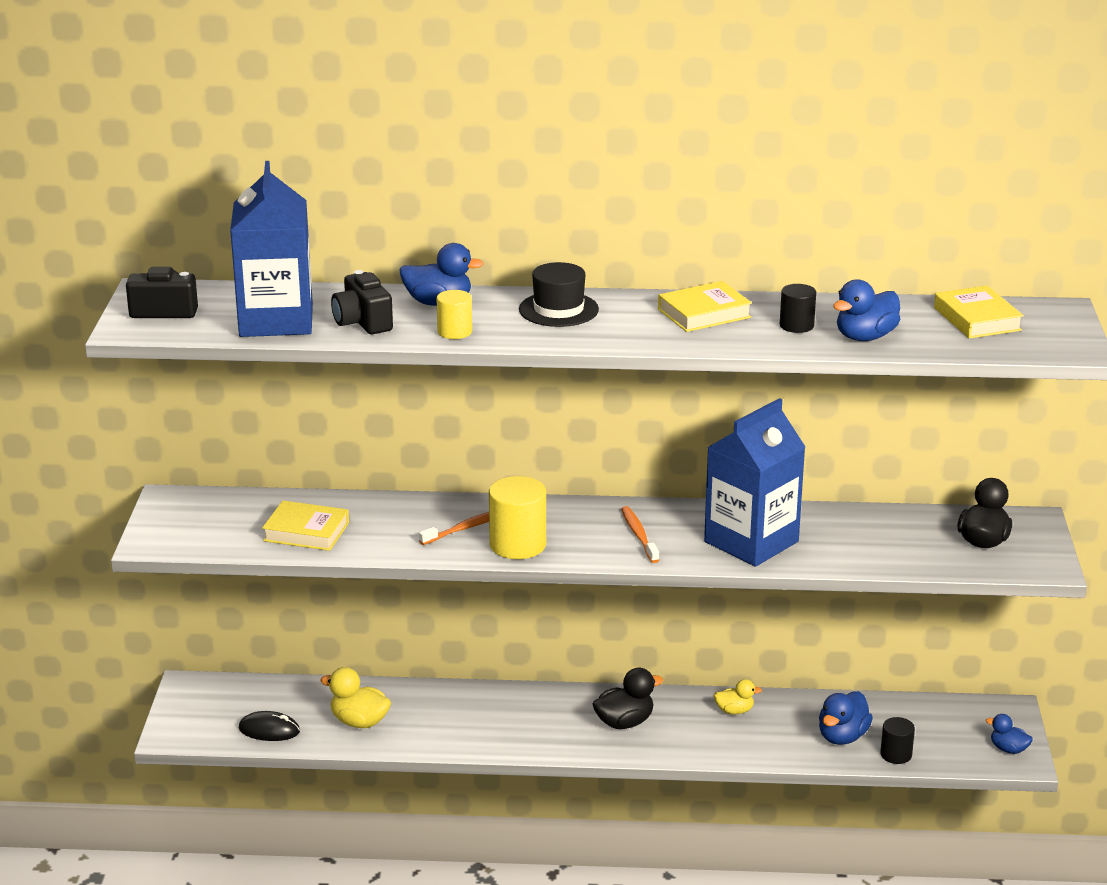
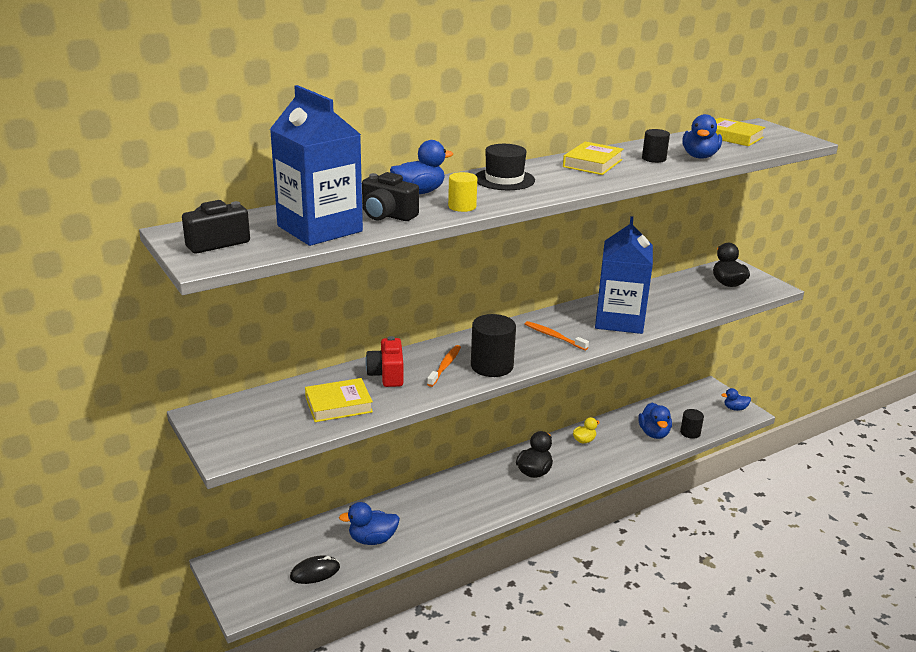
camera: 35 degrees left, 0 degrees up
(359, 722) = (372, 539): yellow duck -> blue duck
(393, 517) = (387, 375): none -> red camera
(517, 545) = (492, 366): yellow cylinder -> black cylinder

